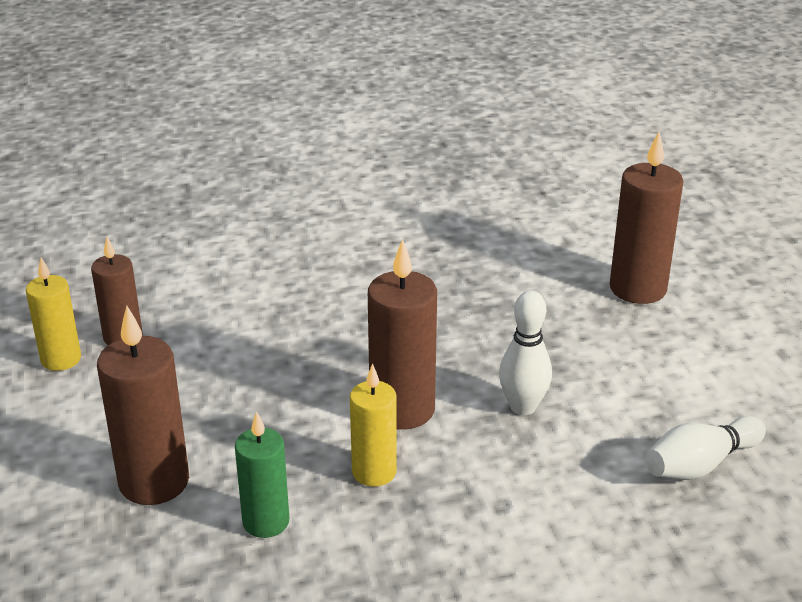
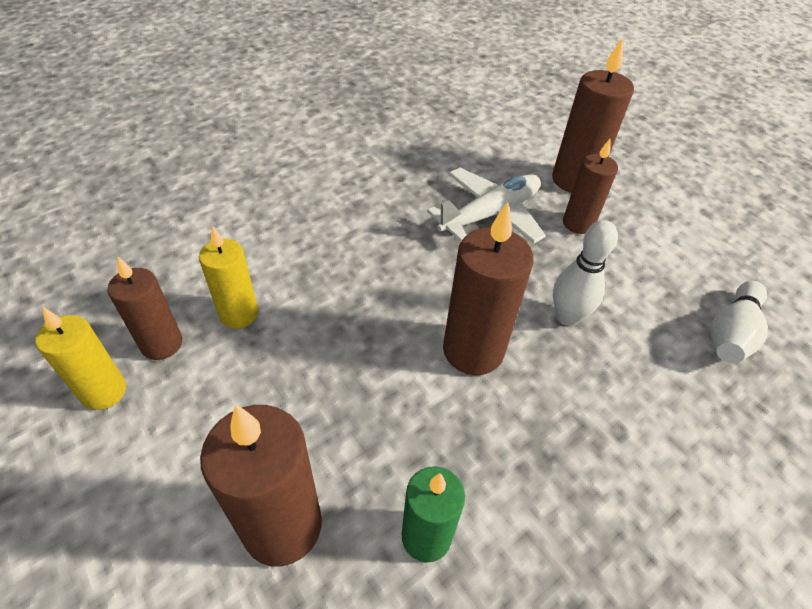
camera: 25 degrees left, 15 degrees up
(374, 472) = (491, 432): yellow candle -> yellow candle (239, 314)
(509, 301) = (490, 214): none -> white plane
(606, 330) = (578, 224): none -> brown candle

